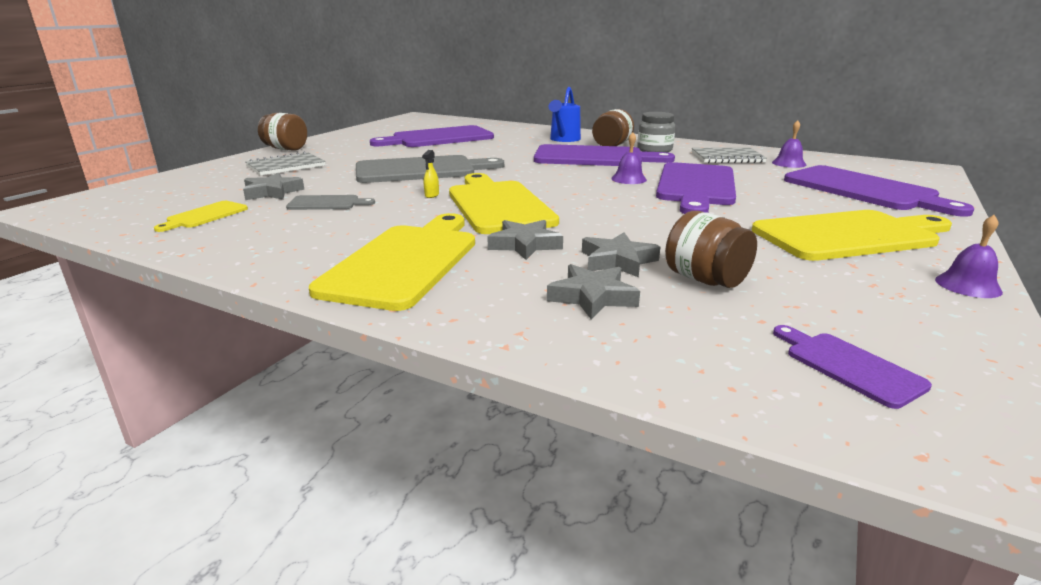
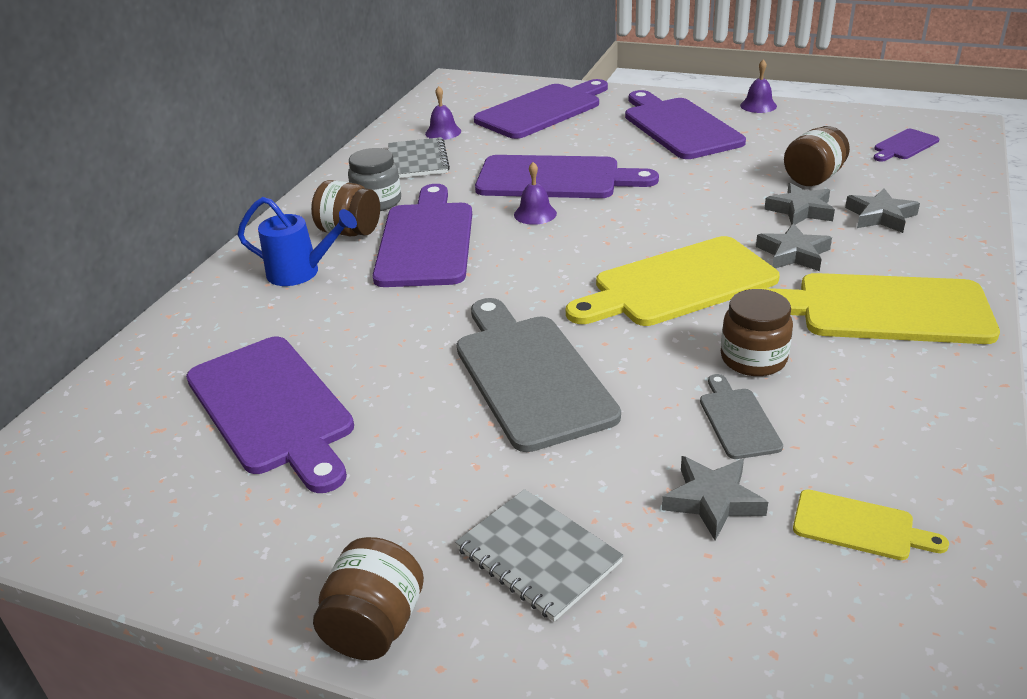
camera: 95 degrees left, 10 degrees up
(383, 213) = (753, 359): none -> brown jar
(431, 195) = (660, 338): yellow spray bottle -> none
(849, 235) = (679, 127): yellow cutting board -> purple cutting board

